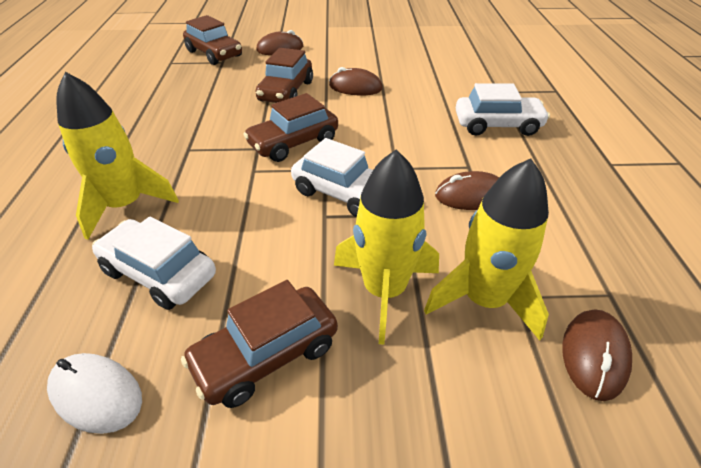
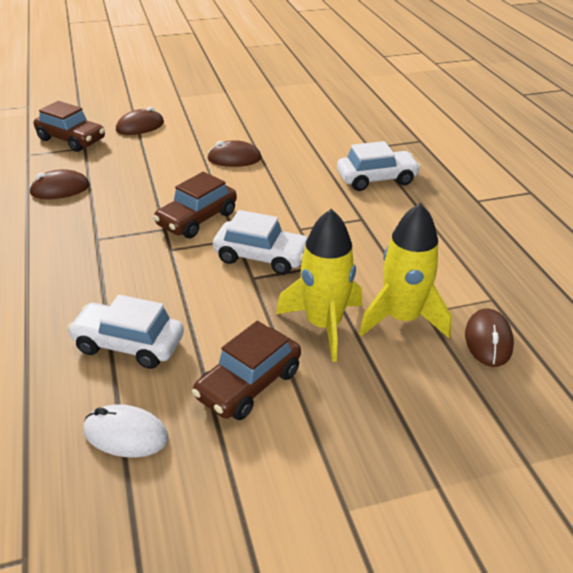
camera: 15 degrees left, 5 degrees down
(125, 205) = (64, 296): yellow rocket -> none
(286, 91) = (167, 171): brown car -> none
(471, 195) = (370, 242): brown mouse -> brown mouse (60, 189)

